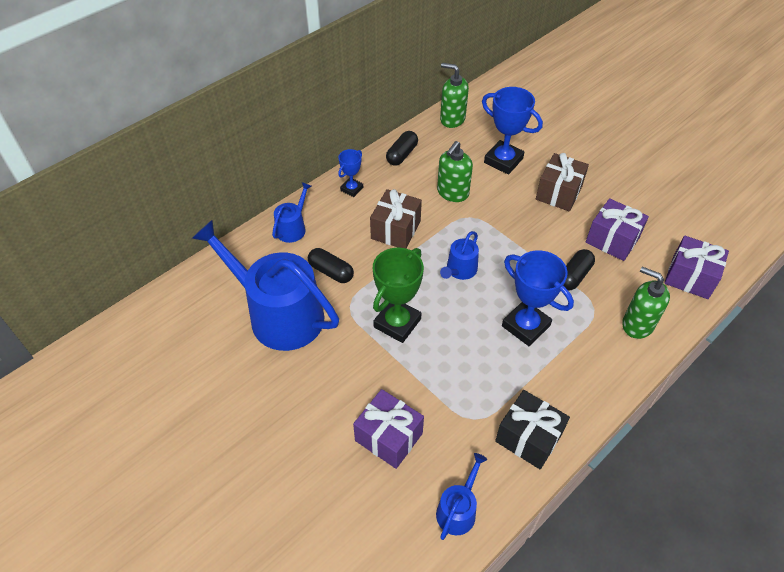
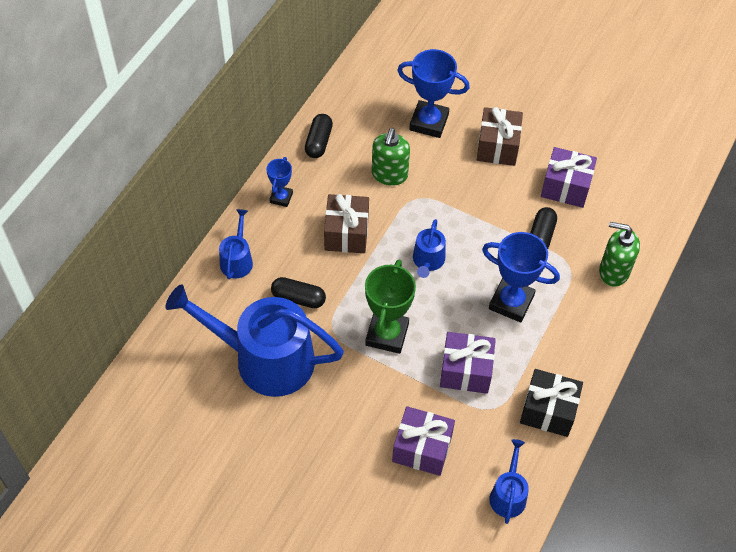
camera: 20 degrees left, 5 degrees up
(452, 119) = (356, 83): green soap dispenser -> none
(690, 277) = (649, 208): purple gift -> purple gift (465, 371)

